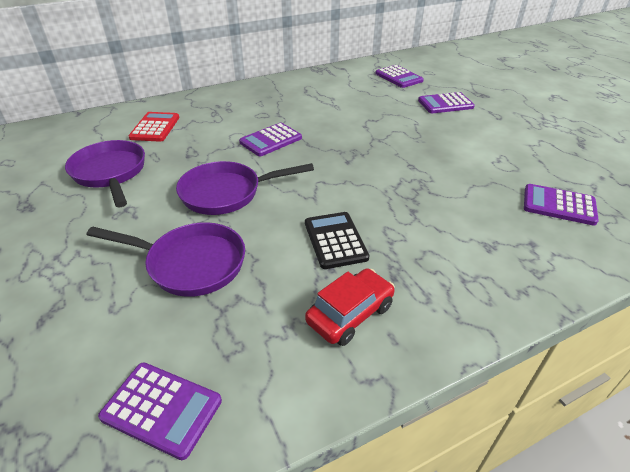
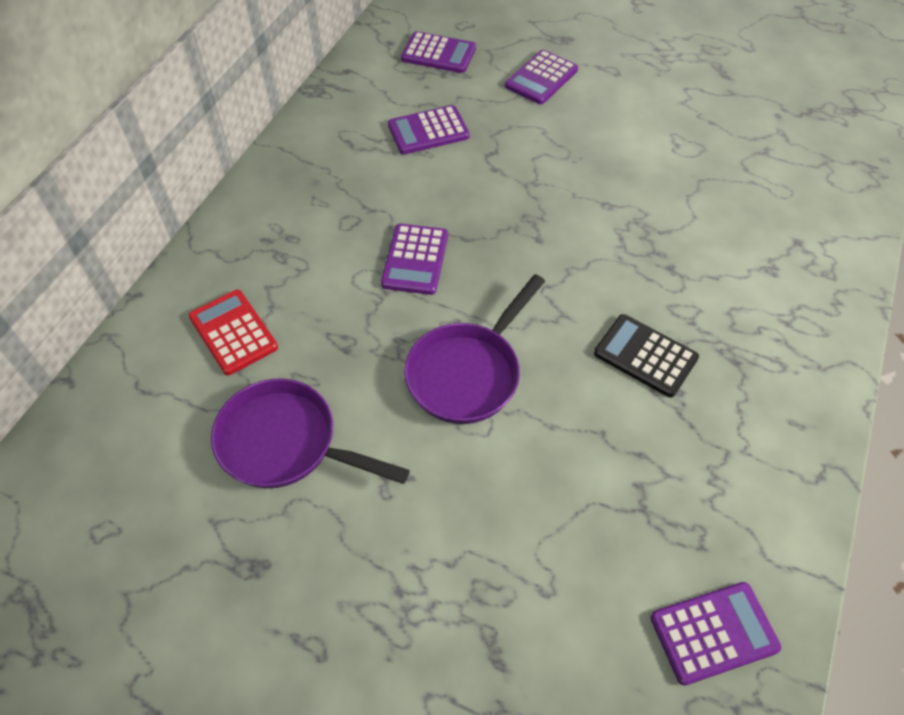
camera: 40 degrees left, 15 degrees up
(190, 264) = (550, 486): purple pan -> none
(350, 314) = (744, 427): red car -> none
(559, 205) = (777, 178): purple calculator -> purple calculator (428, 131)

